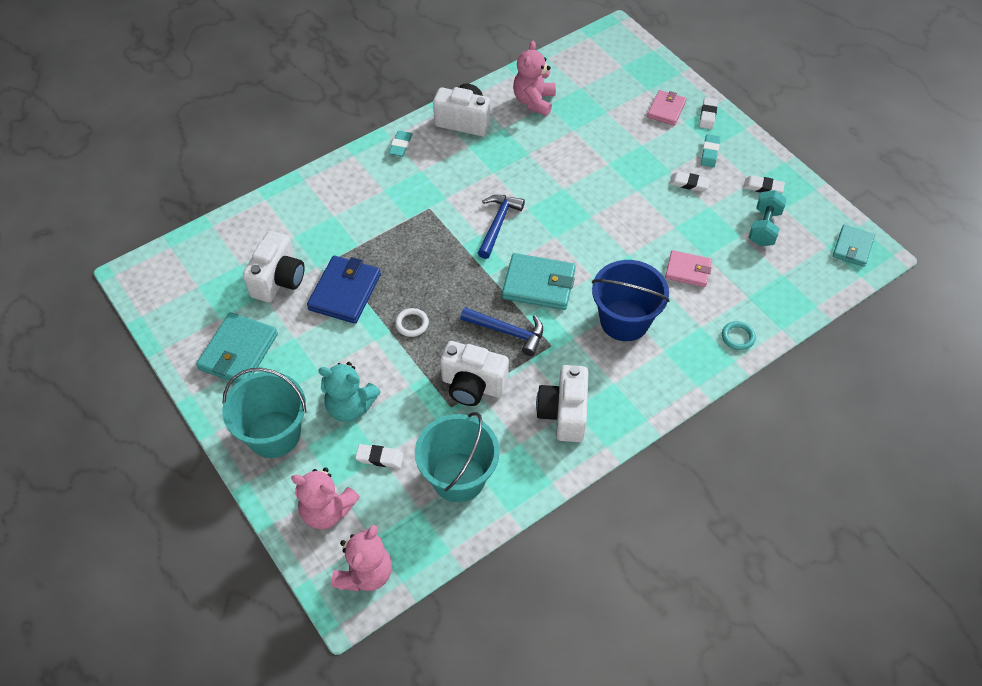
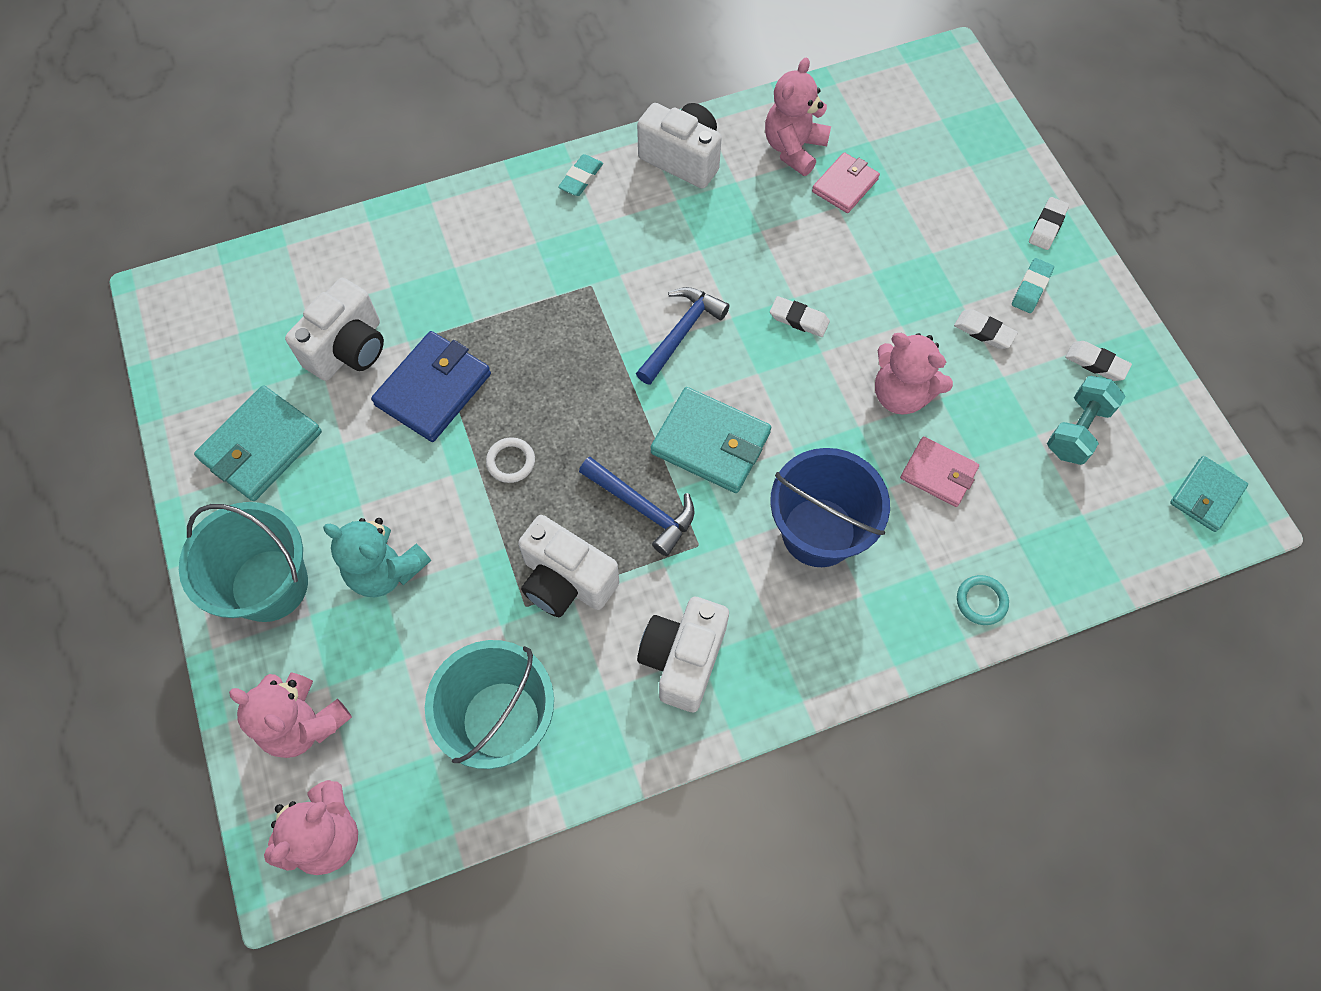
camera: 15 degrees right, 10 degrees up
(380, 458) = (401, 660): white eraser -> white eraser (799, 319)
(649, 230) = (901, 394): none -> pink teddy bear
(666, 110) = (986, 203): pink wallet -> pink wallet (845, 185)

